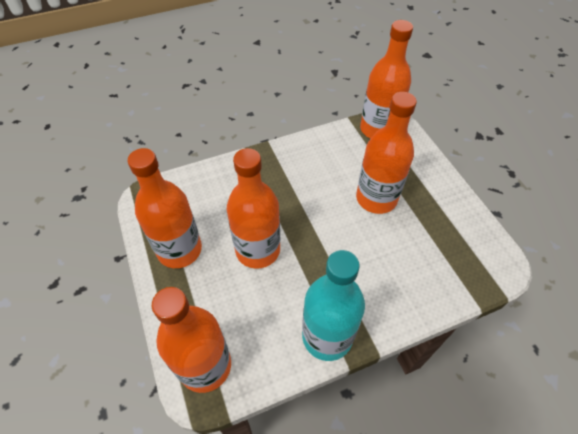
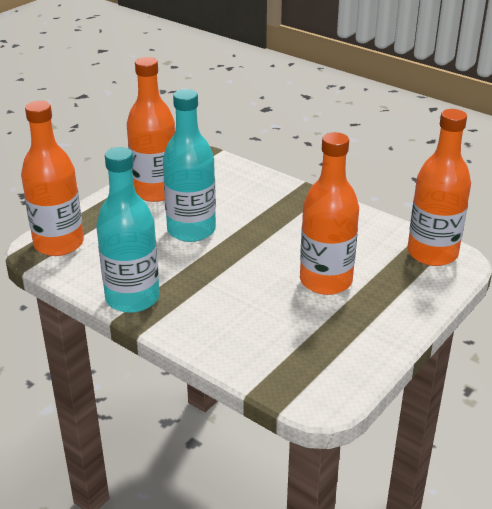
camera: 60 degrees right, 20 degrees down
(258, 250) = (191, 230): orange bottle -> turquoise bottle

